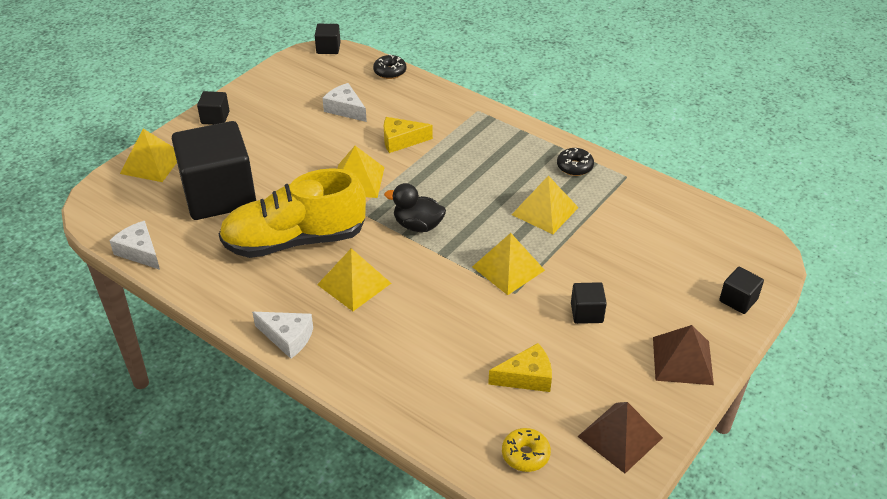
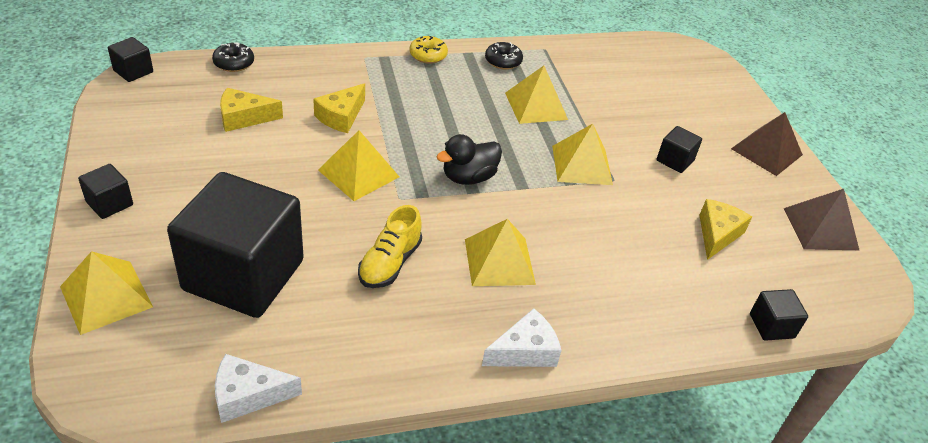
camera: 55 degrees left, 0 degrees up
(295, 240) = (390, 263): yellow shoe -> yellow shoe, size x0.51
(345, 109) = (244, 118): white cheese -> yellow cheese
(525, 454) = (803, 288): yellow donut -> yellow donut (428, 55)
(738, 300) = (729, 92): black cube -> black cube (771, 326)

